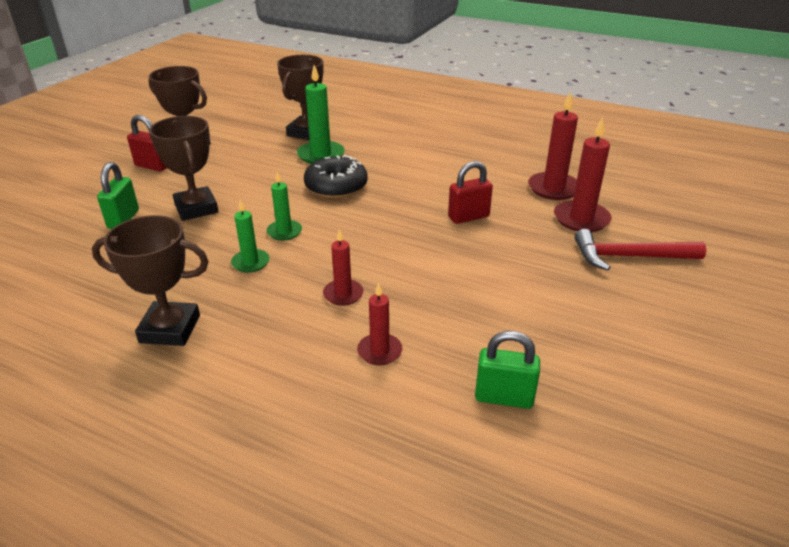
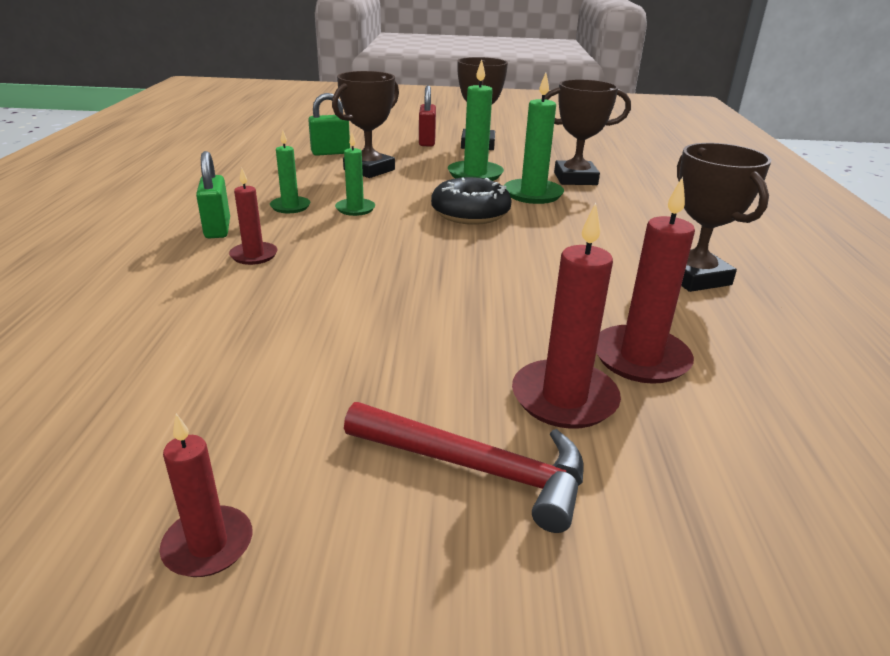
camera: 65 degrees right, 5 degrees down
(170, 329) = (175, 200): brown trophy -> brown trophy (694, 277)
(258, 165) = (475, 174): none -> green candle
(379, 351) = (155, 291): red candle -> red candle (208, 545)
(468, 217) = (476, 299): red padlock -> none
(504, 397) = (69, 381): green padlock -> green padlock (218, 229)
(629, 257) = (477, 468): red hammer -> red hammer turned 135 degrees clockwise

